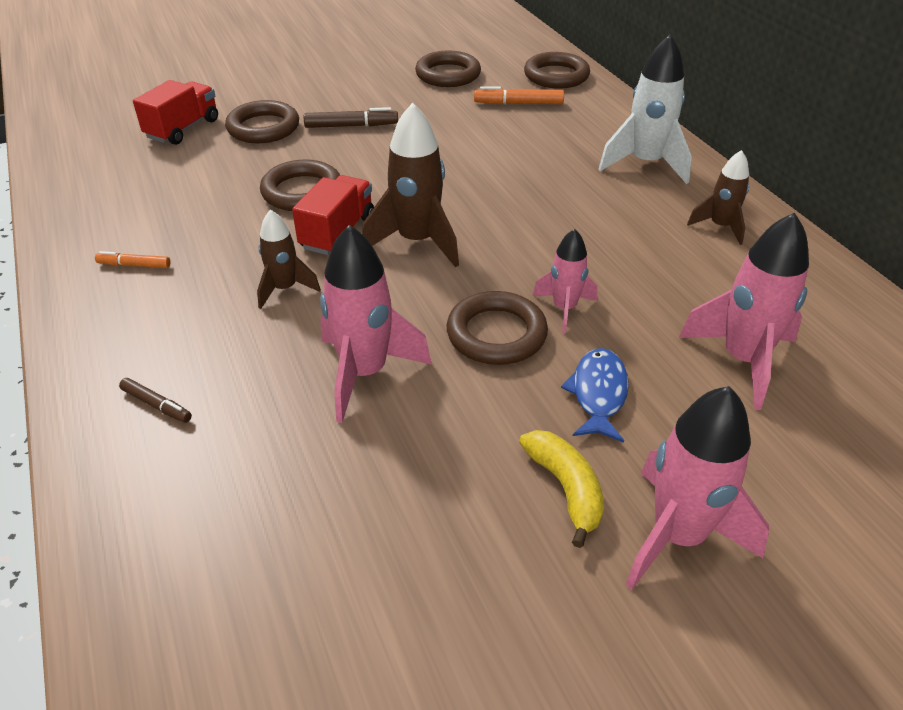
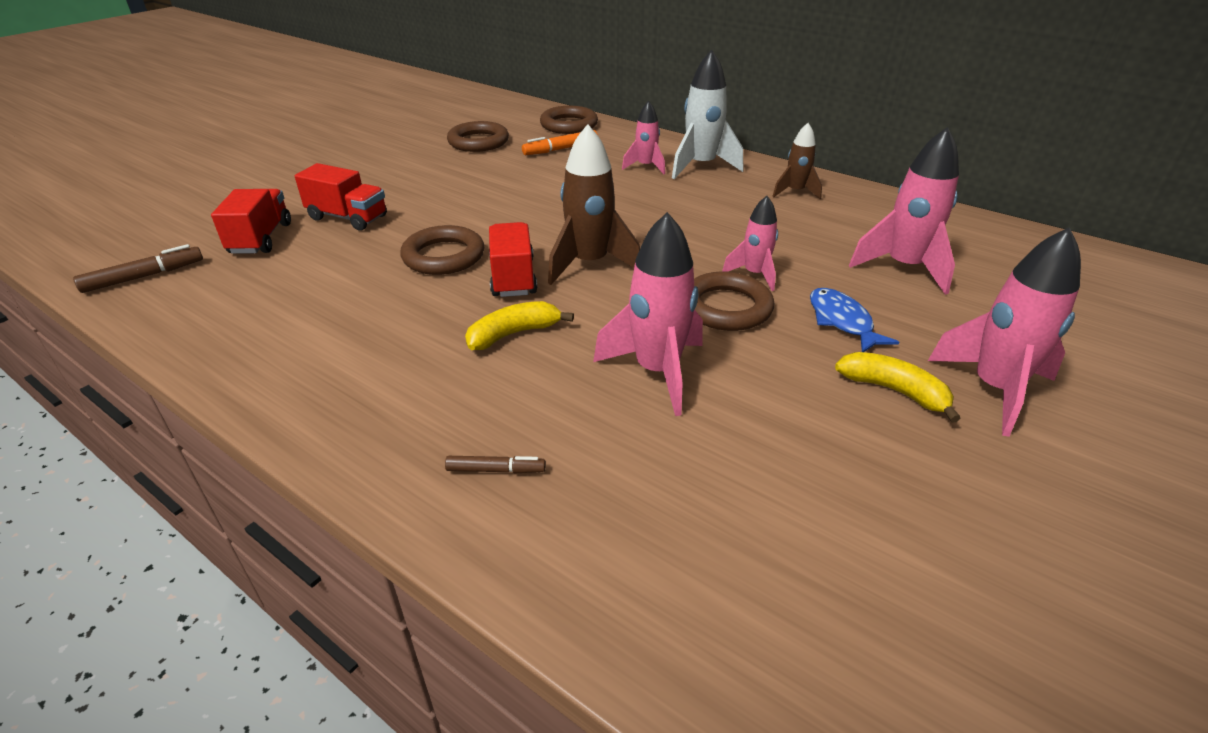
camera: 30 degrees left, 5 degrees down
(134, 265) = (336, 364): orange marker -> none
(263, 128) = (348, 218): brown ring -> red truck
(285, 289) = (513, 334): brown rocket -> yellow banana
(351, 126) = (433, 196): brown marker -> brown marker (143, 276)
(585, 148) = (646, 167): none -> pink rocket

